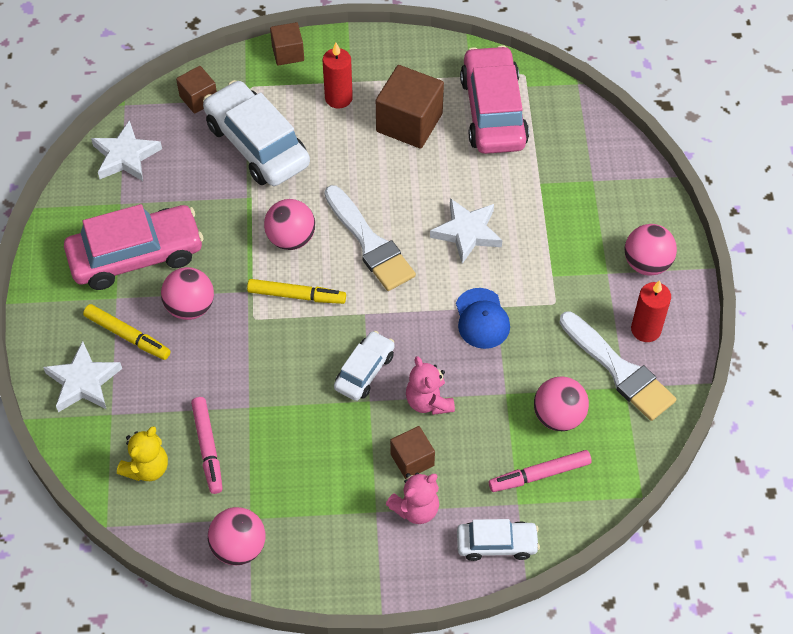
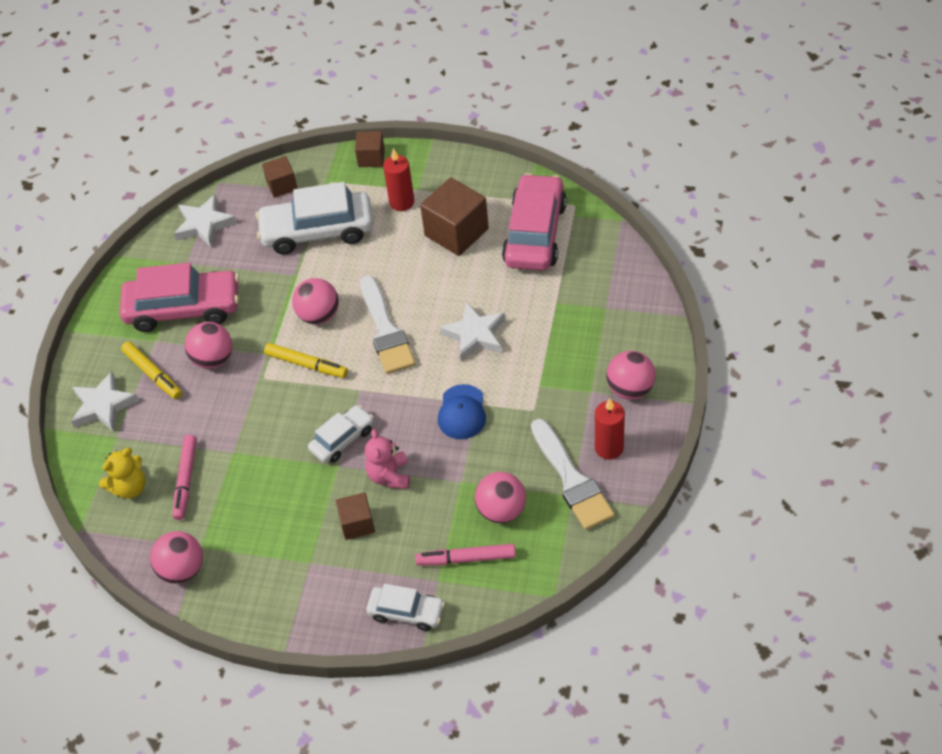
camera: 20 degrees right, 5 degrees down
(257, 145) = (317, 231): white car -> white car turned 75 degrees counterclockwise
(416, 509) = (345, 567): pink teddy bear -> none

